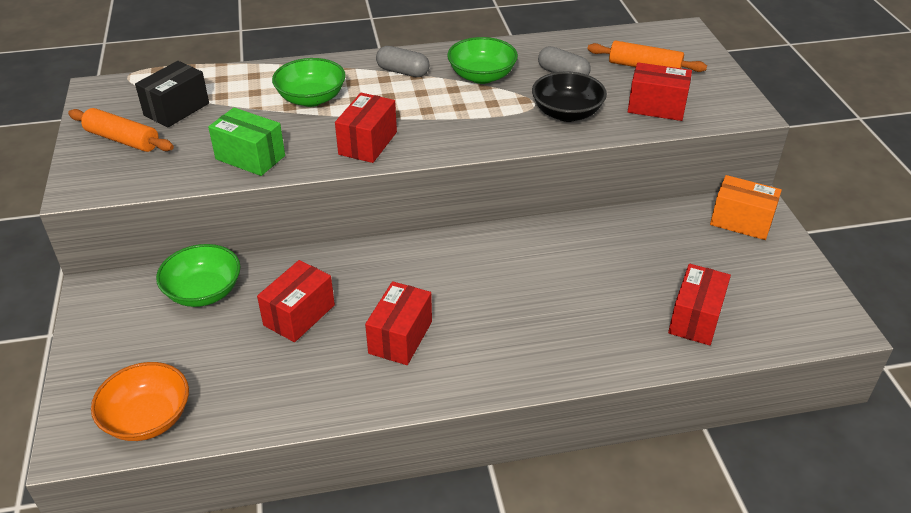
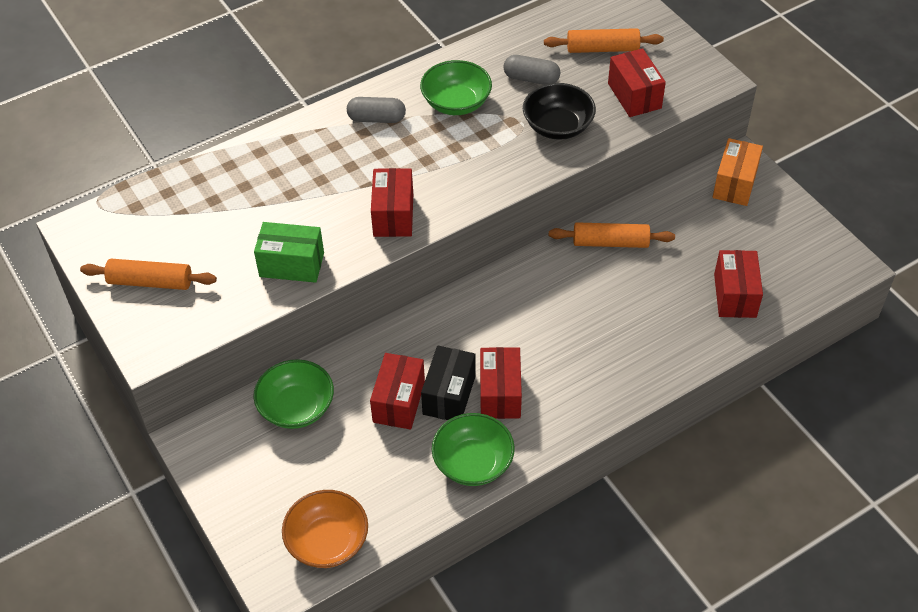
camera: 20 degrees left, 10 degrees up
(176, 109) = (179, 230): black box -> black box (449, 395)
(311, 98) = (306, 178): green bowl -> green bowl (473, 462)
(586, 238) = (610, 242): none -> orange rolling pin
(656, 107) = (634, 96): red box -> red box turned 75 degrees clockwise
(741, 221) = (734, 184): orange box -> orange box turned 75 degrees counterclockwise

